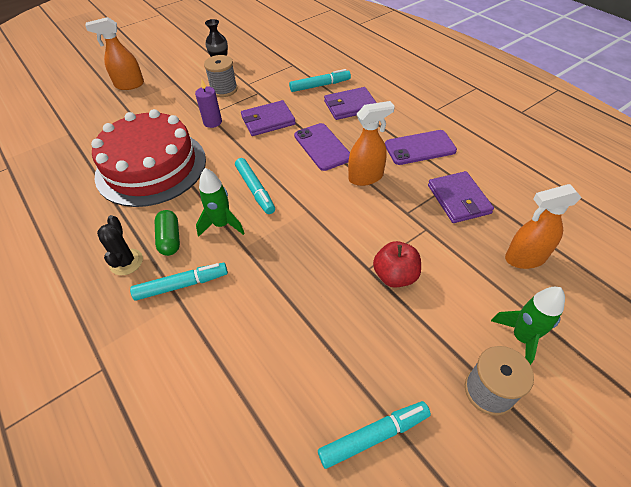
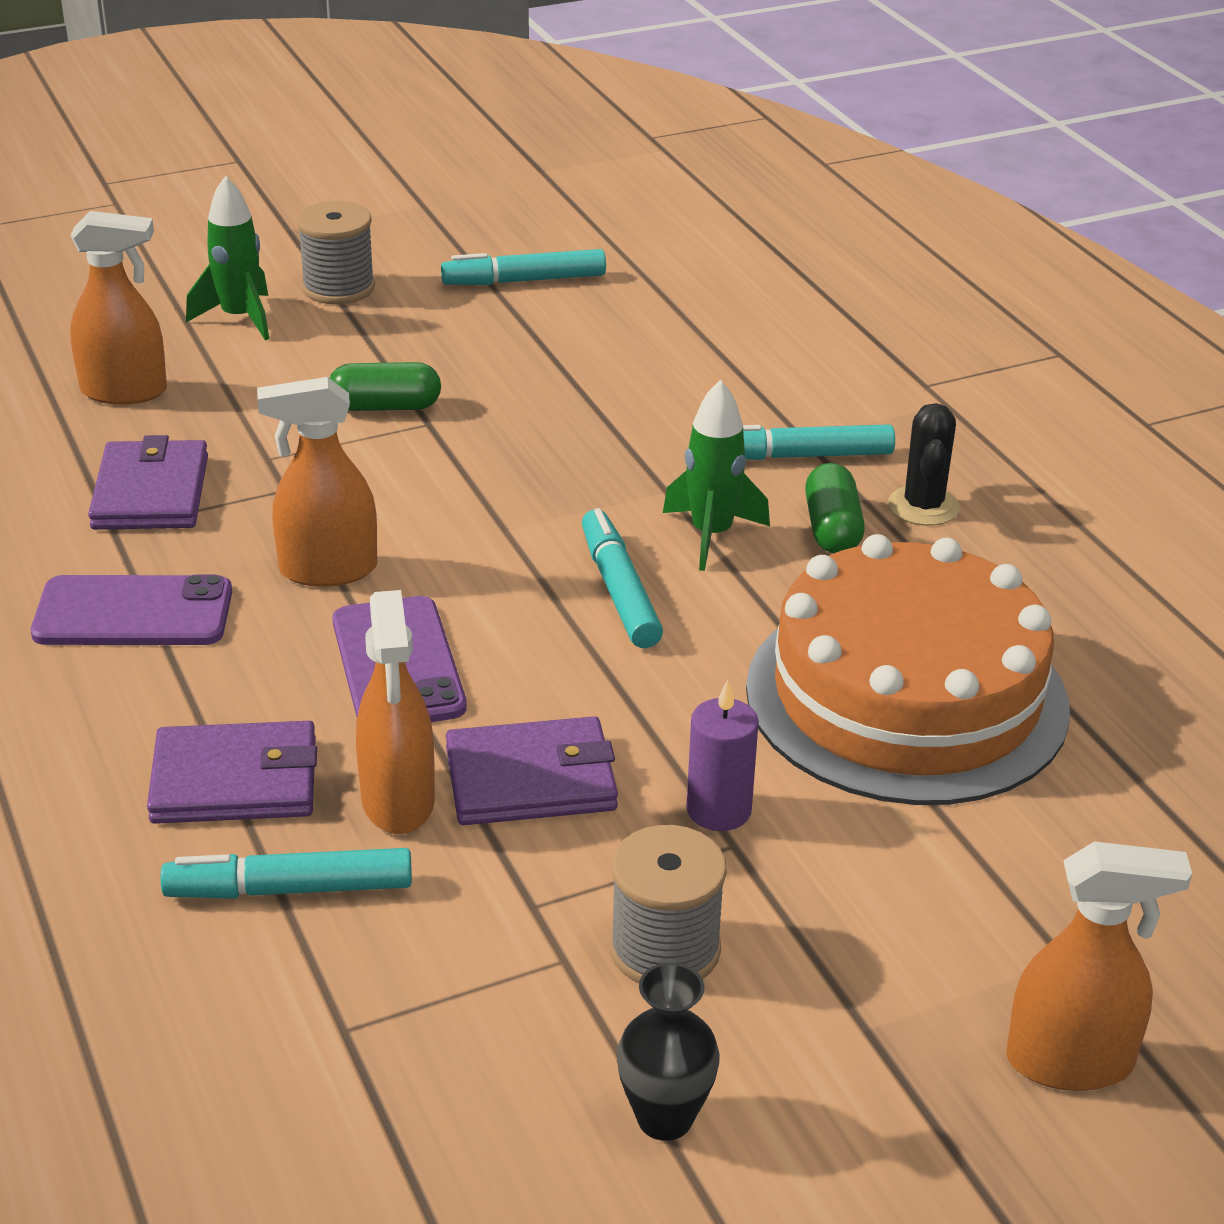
camera: 170 degrees left, 15 degrees down
(151, 167) = (906, 697): red cake -> orange cake
(303, 109) = (398, 801): none -> orange spray bottle
(395, 276) = (385, 407): red apple -> green capsule

